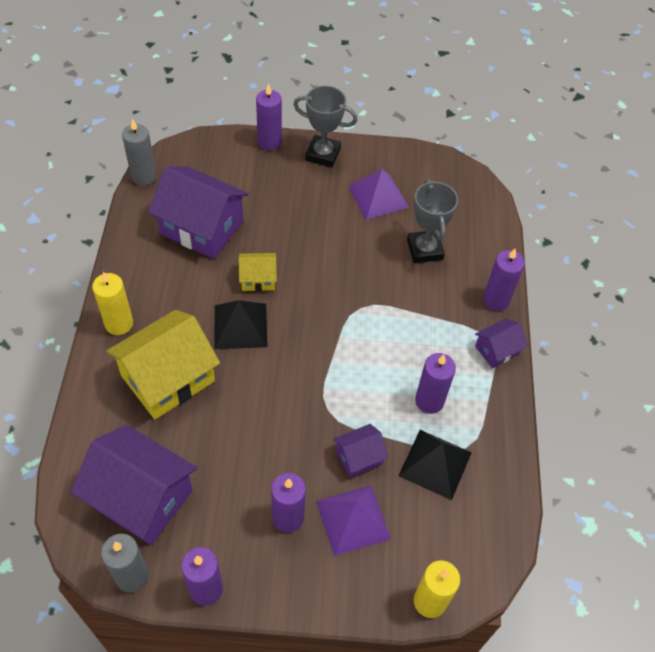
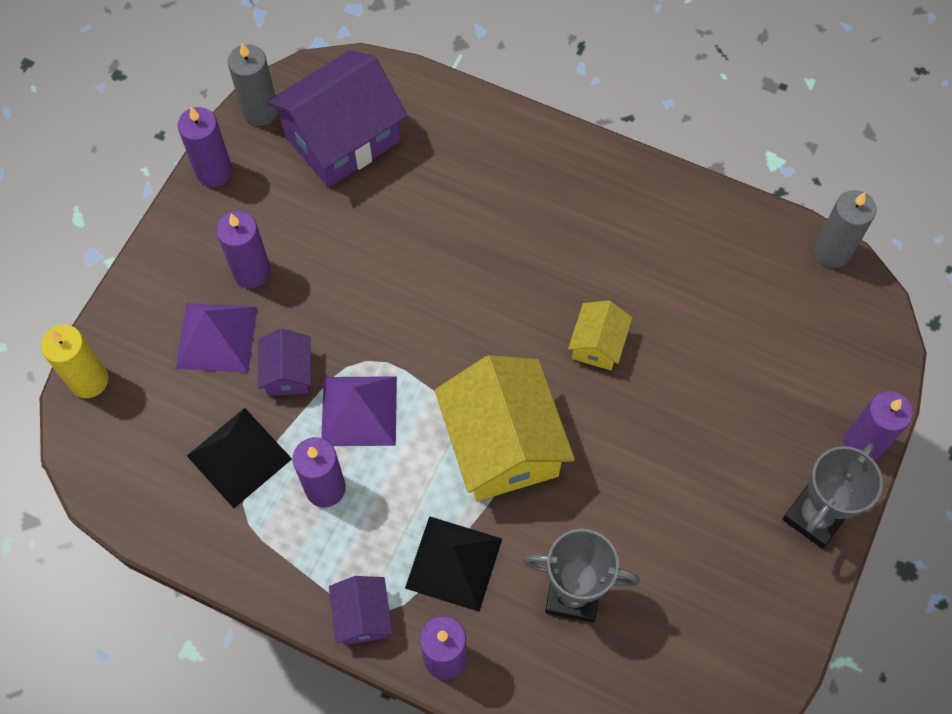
camera: 115 degrees right, 10 degrees up
(119, 324) = (583, 167): yellow candle -> none
(168, 378) = (482, 200): yellow house -> yellow house (503, 444)
(202, 228) = (712, 300): purple house -> none
(240, 325) = (529, 300): black pyramid -> black pyramid (454, 563)
(378, 196) = (700, 567): purple pyramid -> purple pyramid (359, 411)

